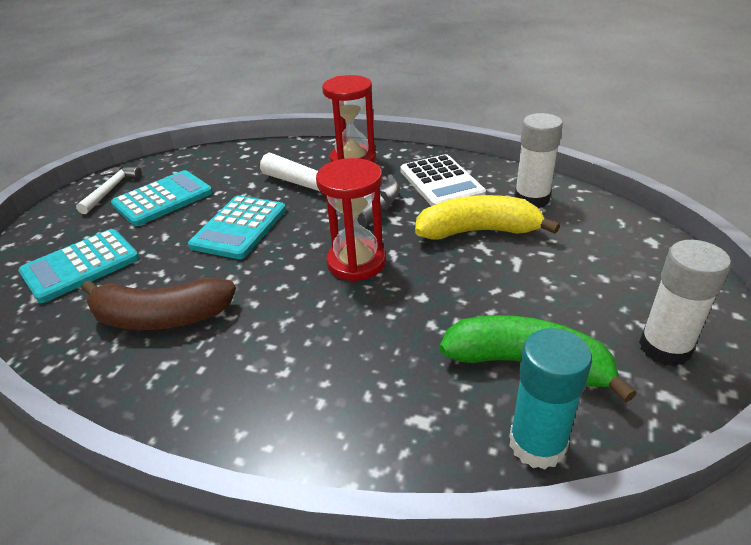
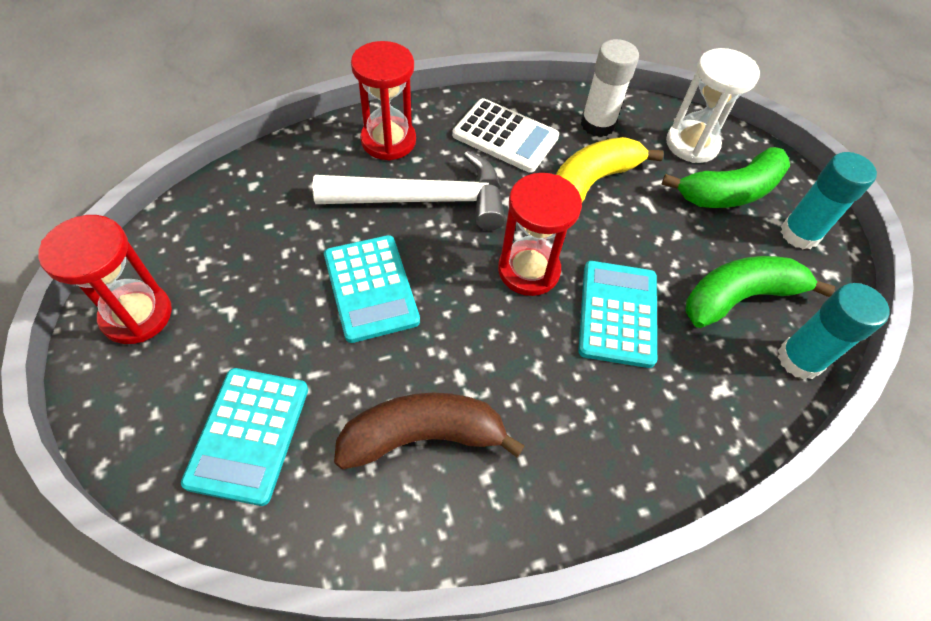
camera: 45 degrees left, 20 degrees up
(111, 190) = (137, 315): white hammer -> red hourglass
(161, 318) = (422, 436): brown banana -> brown banana turned 150 degrees counterclockwise
(163, 199) = (229, 294): turquoise calculator -> turquoise calculator (617, 313)
(614, 240) = (692, 144): none -> white hourglass
(616, 286) = (730, 192): none -> green banana
(664, 348) = (799, 234): white glue stick -> turquoise glue stick

